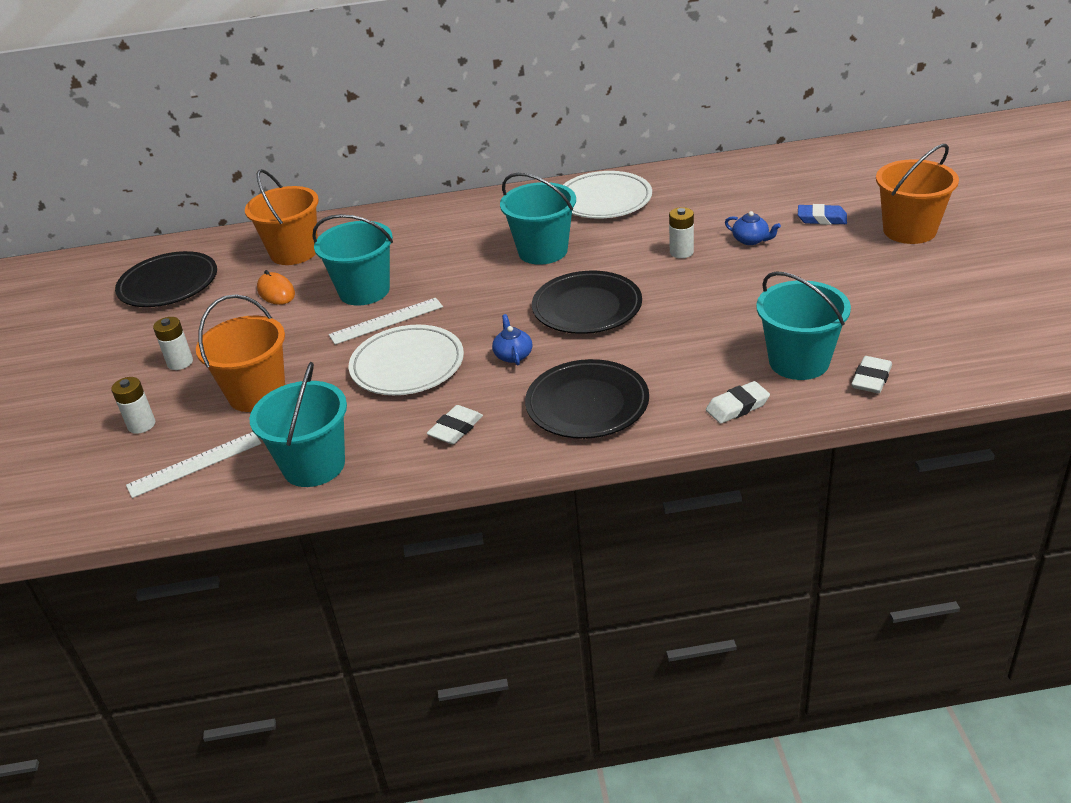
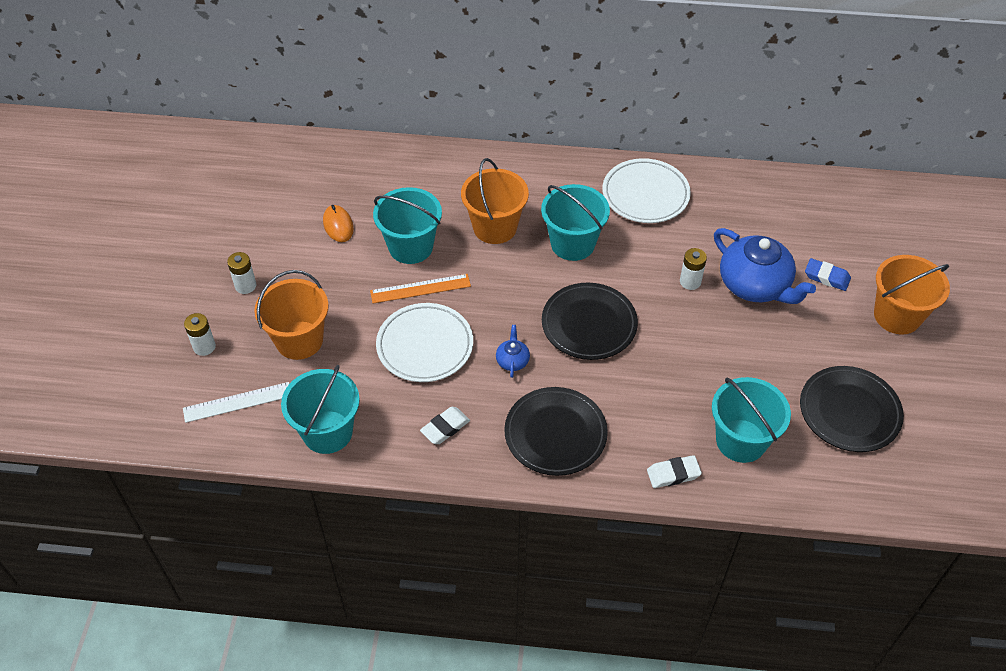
camera: 10 degrees right, 15 degrees up
(168, 284) = (251, 189): black plate -> black plate (849, 412)
(294, 252) = (363, 180): orange bucket -> orange bucket (495, 227)
(386, 321) = (420, 288): white ruler -> orange ruler
(751, 240) = (755, 285): blue teapot -> blue teapot, size x2.27
(871, 379) = (792, 478): white eraser -> none

